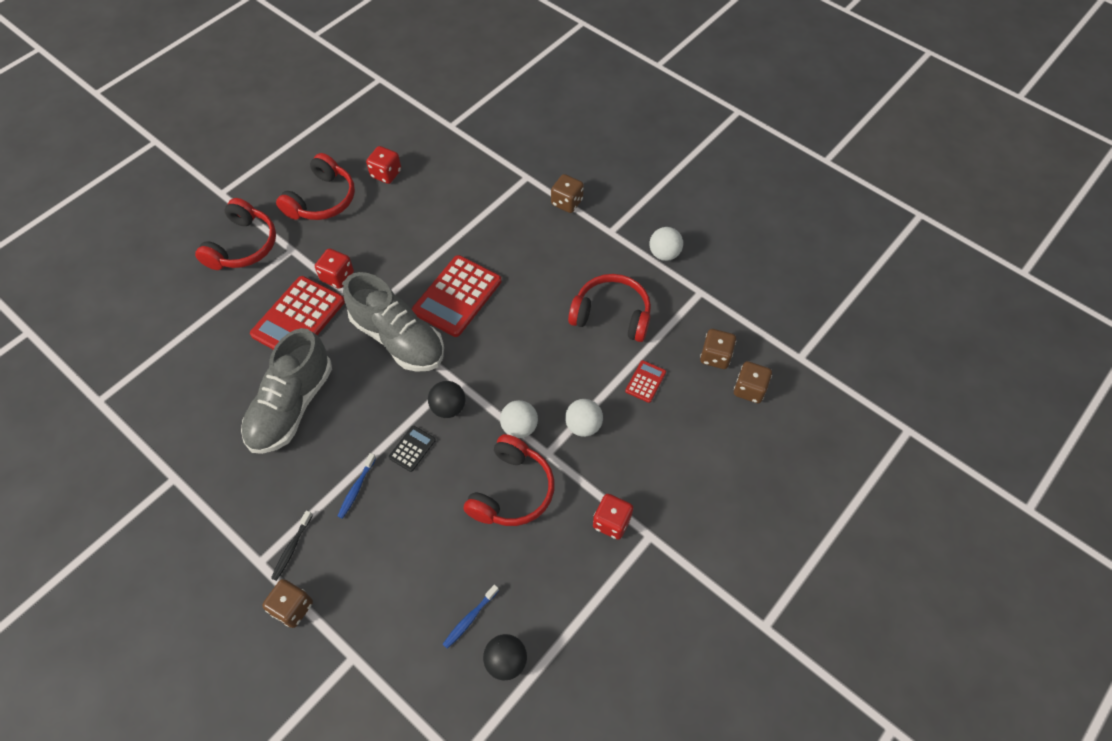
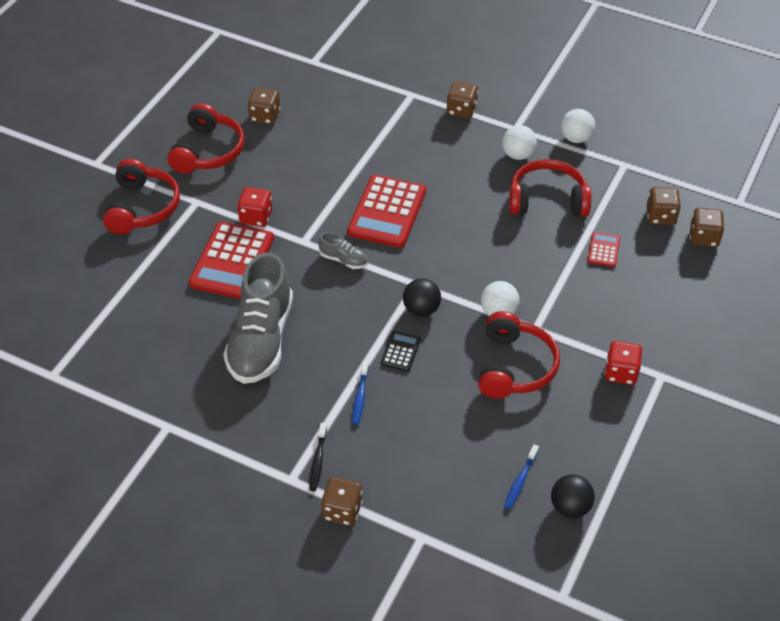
camera: 15 degrees left, 10 degrees down
(386, 174) = (265, 116): red dice -> brown dice
(398, 338) = (343, 260): grey shoe -> grey shoe, size x0.43
(583, 426) = (560, 298): white ball -> white ball (518, 155)

